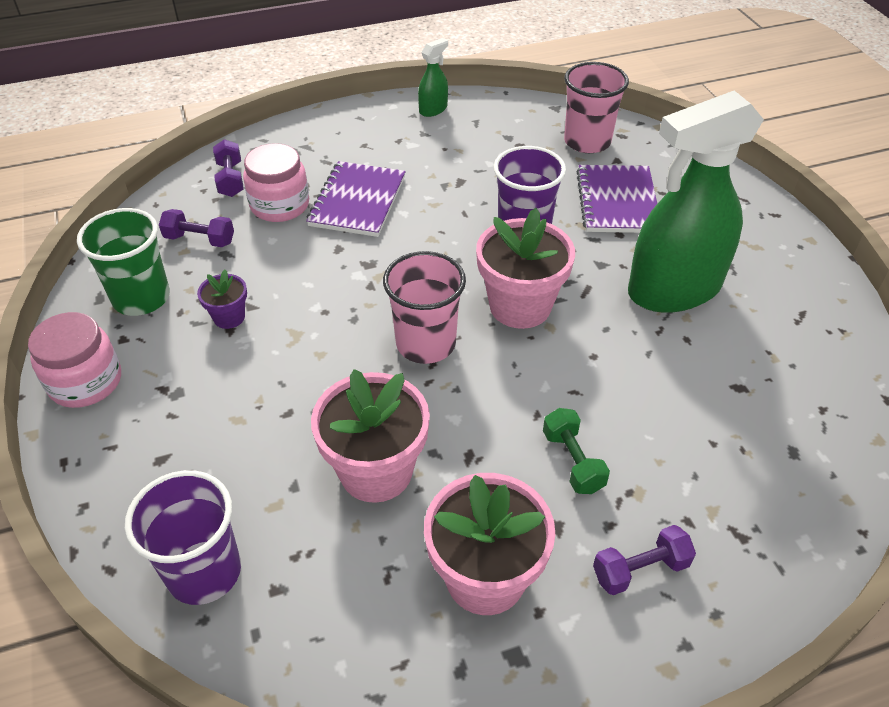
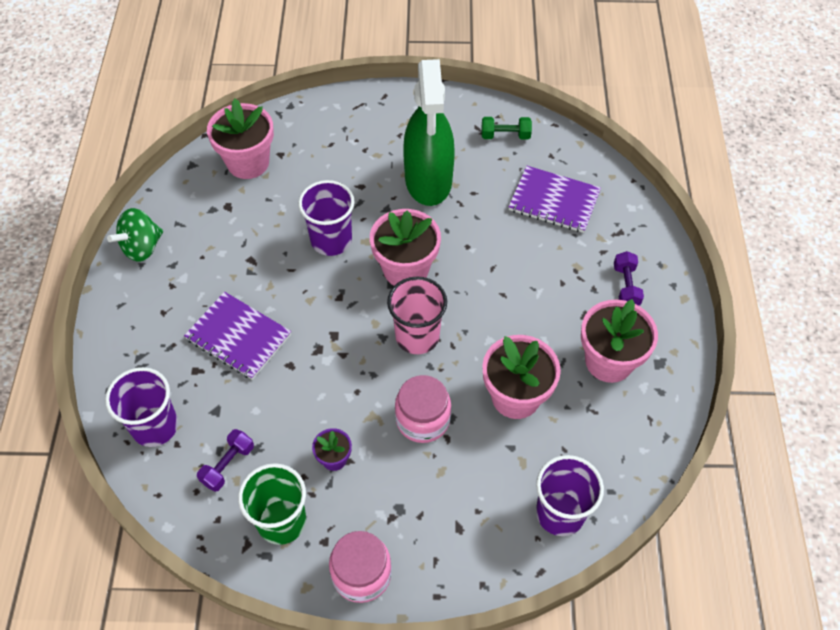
camera: 70 degrees left, 10 degrees up
(230, 179) = (155, 426): purple dumbbell -> purple cup
(280, 205) = (213, 395): pink jar -> pink jar (422, 419)
(433, 109) = (142, 247): green spray bottle -> green spinning top
(572, 461) = (545, 289): green dumbbell -> green dumbbell (505, 135)
(587, 142) = (248, 163): pink cup -> pink flower pot
(617, 201) = (327, 173): purple notebook -> purple notebook (554, 201)

